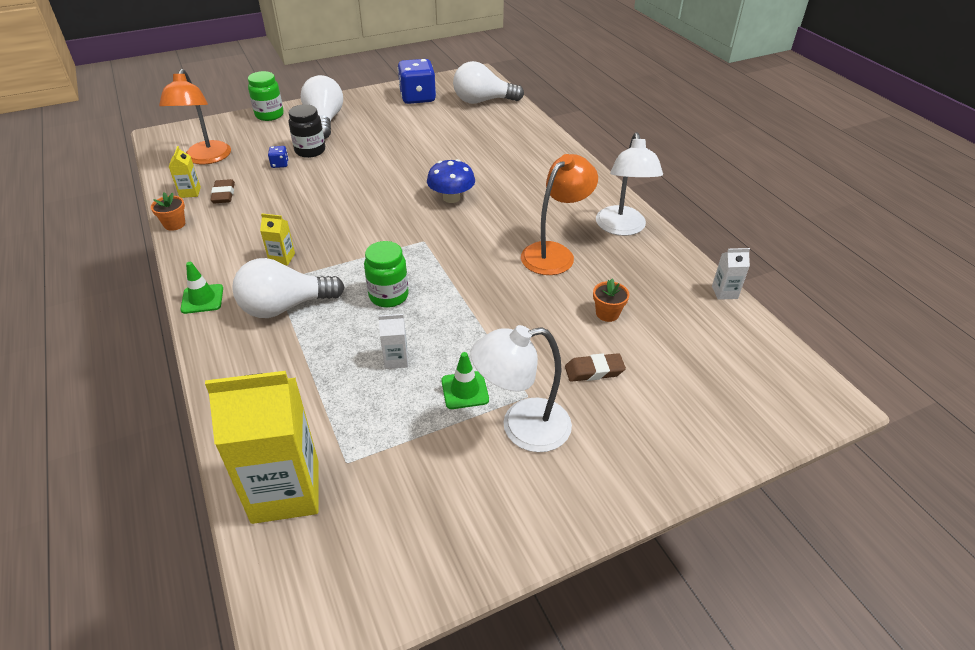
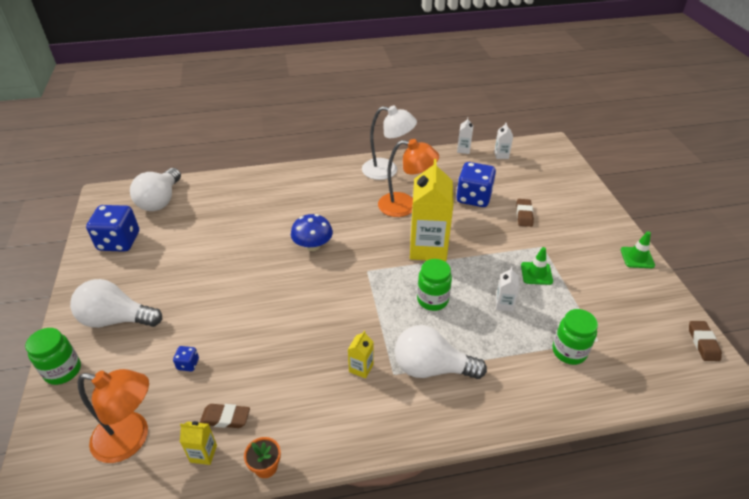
camera: 75 degrees left, 0 degrees up
(202, 299) = (406, 433): green traffic cone -> green traffic cone (637, 257)
(285, 307) = (431, 368): white light bulb -> white light bulb turned 105 degrees clockwise
(285, 491) = (624, 375): yellow carton -> yellow carton (428, 248)
(310, 151) = (175, 336): black jar -> none
(321, 429) = (569, 351): none -> green jar
(359, 610) = (703, 343): none -> brown eraser
(522, 427) = (568, 254): white lamp -> none
(554, 253) = (405, 206): orange lamp -> orange lamp turned 135 degrees clockwise
(607, 313) = (473, 198): orange flower pot -> blue dice
(741, 335) = (501, 155): none -> white carton

